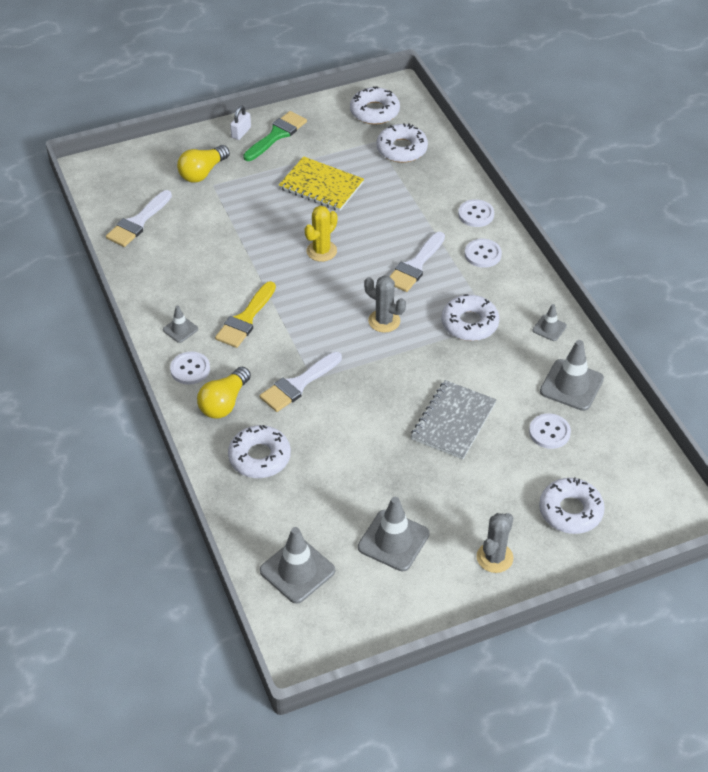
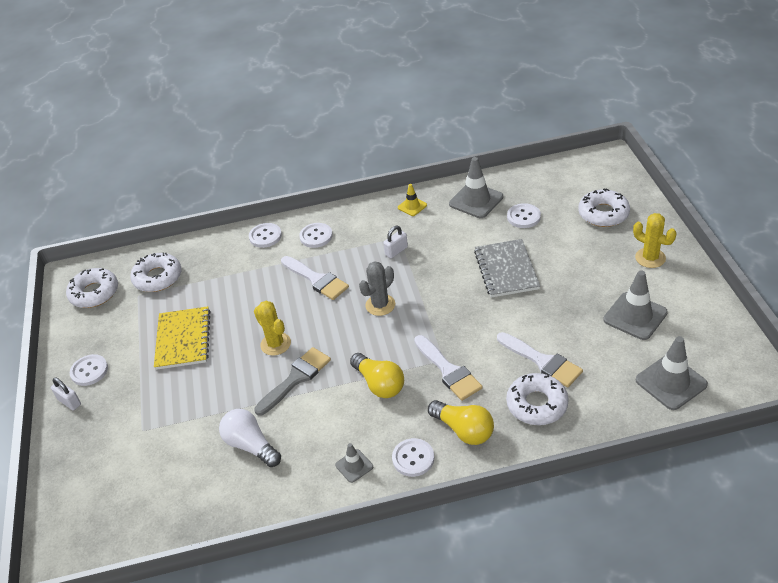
camera: 75 degrees left, 5 degrees down
(138, 222) = (173, 505): white brush -> white brush (542, 361)
(200, 257) = (251, 445): none -> white light bulb
(202, 172) = (118, 439): yellow light bulb -> yellow light bulb (379, 384)
(245, 319) = (353, 408): yellow brush -> none
(277, 135) = (89, 371): green brush -> white button
(279, 273) = (296, 378): none -> grey brush
(321, 186) = (183, 339): yellow notebook -> yellow notebook turned 45 degrees counterclockwise
(453, 421) = (506, 270): grey notebook -> grey notebook turned 45 degrees clockwise
(469, 323) = (396, 251): white donut -> white padlock
(494, 557) = (650, 258): grey cactus -> yellow cactus
(549, 328) = (412, 206): grey traffic cone -> yellow traffic cone

